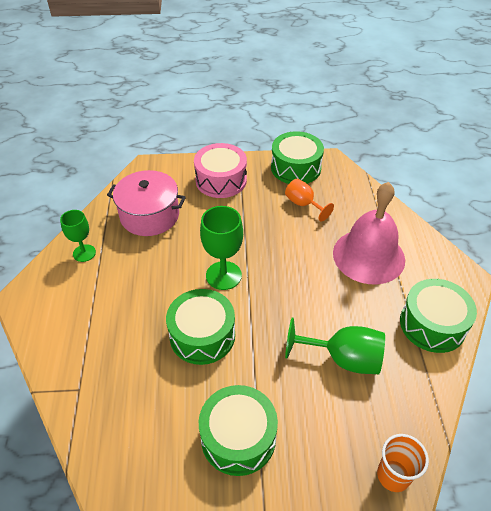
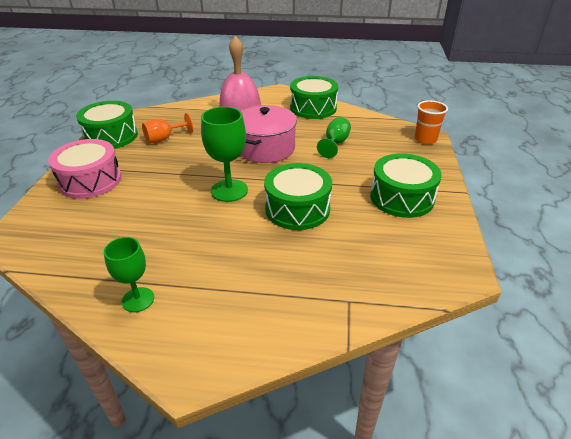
camera: 80 degrees left, 10 degrees down
(149, 215) = (108, 237): pink pot -> pink pot (266, 148)
(343, 358) = (335, 144): green goblet -> green goblet, size x0.65

